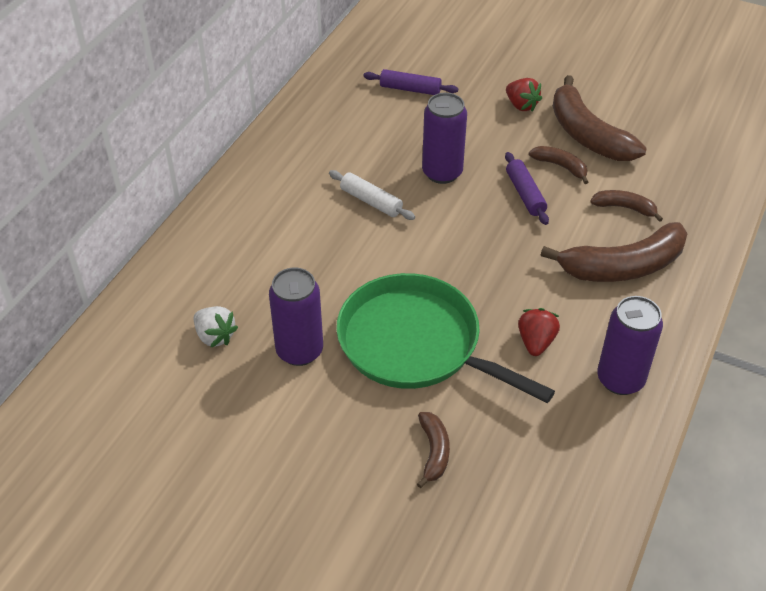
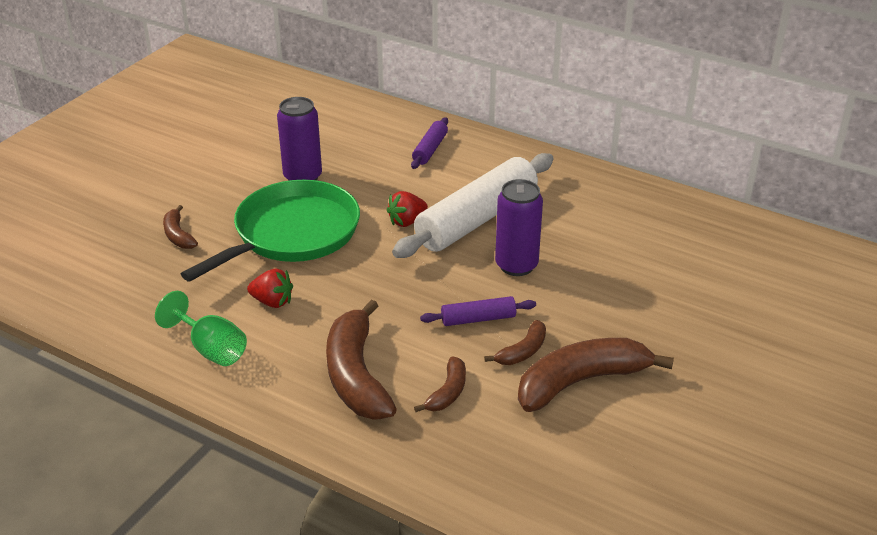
camera: 95 degrees right, 10 degrees down
(215, 336) = (329, 140): white strawberry -> none
(371, 201) = (476, 219): white rolling pin -> white rolling pin, size x2.18
(410, 89) = (659, 254): purple rolling pin -> purple rolling pin (430, 149)
(434, 452) = (178, 235): brown banana -> brown banana turned 60 degrees clockwise
(521, 105) = (636, 334): red strawberry -> red strawberry (407, 221)
(620, 379) = (211, 349): purple can -> green goblet

